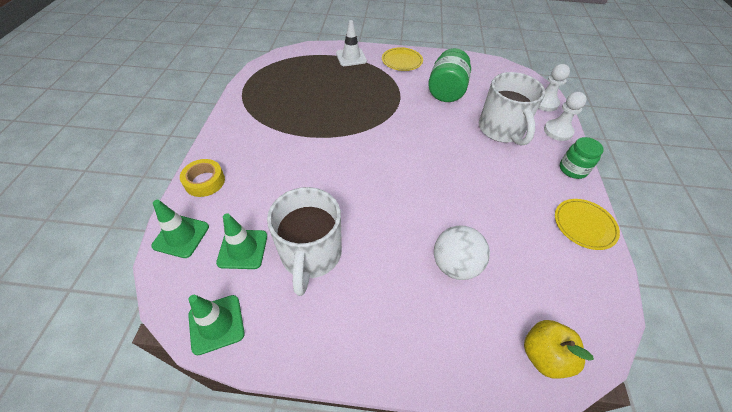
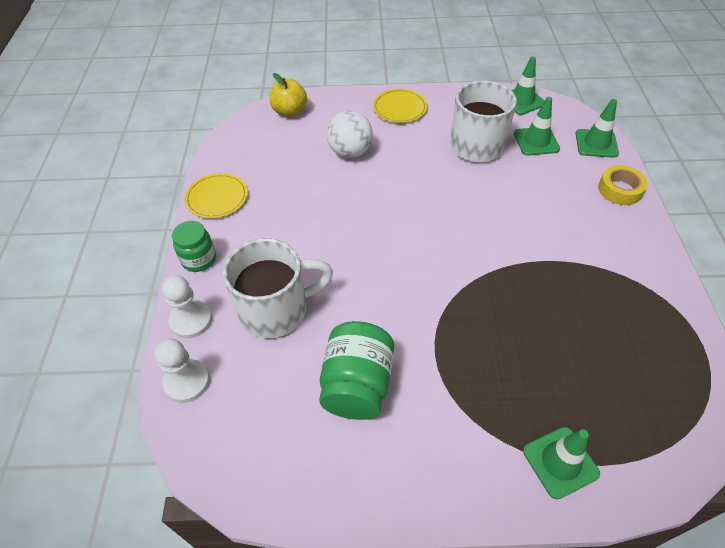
camera: 175 degrees right, 0 degrees up
(351, 57) = (560, 462): white traffic cone -> green traffic cone
(402, 61) = (452, 468): yellow plate -> yellow plate (400, 108)
(501, 130) = (276, 310): white mug -> white mug turned 90 degrees clockwise

